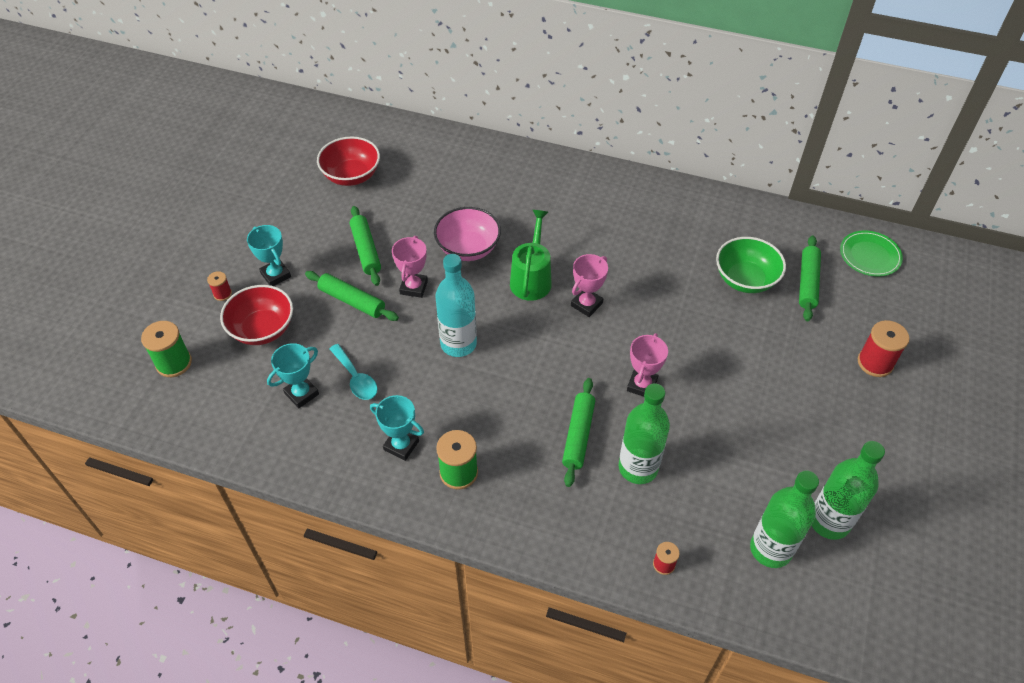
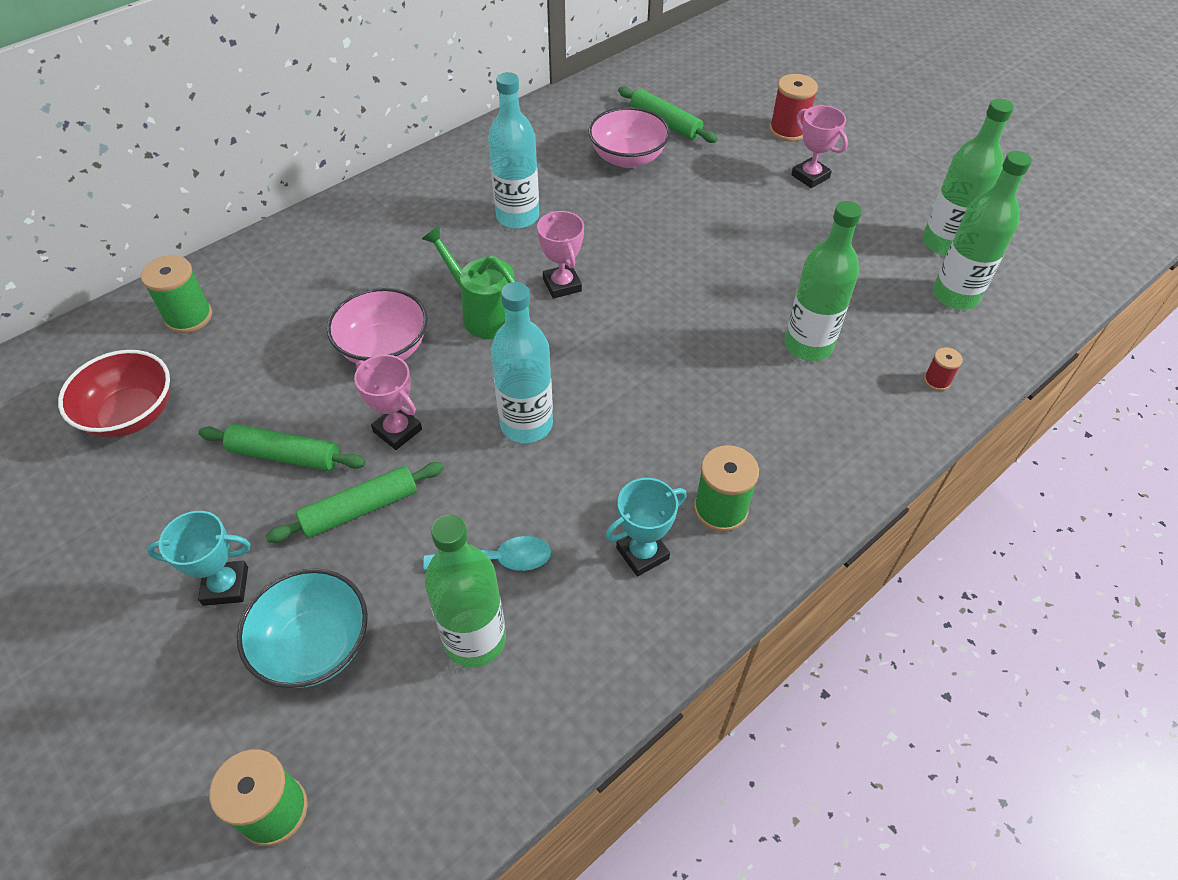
camera: 60 degrees left, 0 degrees up
(222, 294) = (194, 677): red spool -> none
(262, 329) = (314, 646): red bowl -> turquoise bowl
(301, 394) = (475, 639): turquoise trophy -> green bottle
(430, 155) = (189, 317): none -> green spool
(578, 435) = (736, 374): green rolling pin -> none
(631, 250) = (517, 216): none -> turquoise bottle
(642, 385) = (704, 293): pink trophy -> pink trophy (810, 176)
(745, 279) = (628, 158): green bowl -> pink bowl
(870, 255) = (665, 73): green plate -> none

